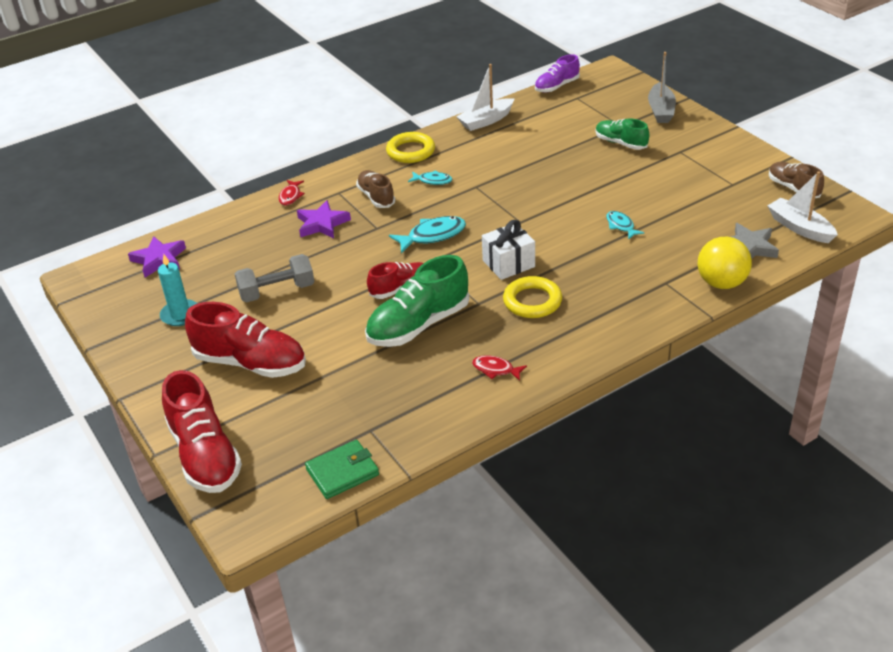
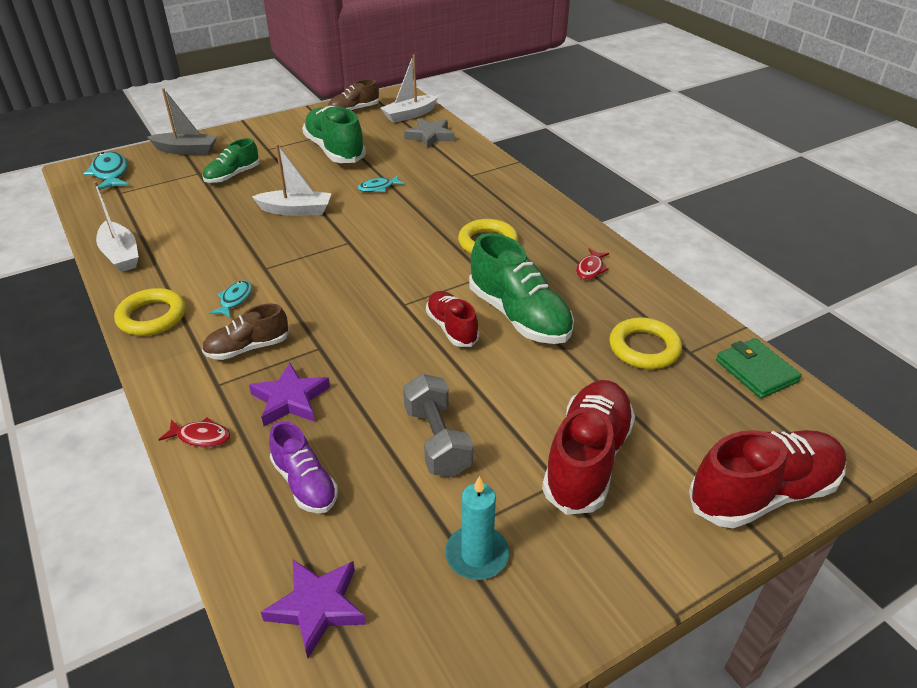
camera: 90 degrees left, 0 degrees up
(375, 400) = (644, 348): none -> yellow ring
(432, 236) = (354, 302): turquoise fish -> turquoise fish (110, 173)
(508, 263) = (422, 253): white gift -> none
(556, 86) = (82, 203): purple shoe -> purple shoe (305, 483)
(567, 186) = (296, 210): none -> white boat
(690, 190) = (335, 150): none -> green shoe
(721, 283) = (476, 152): yellow ball -> none

